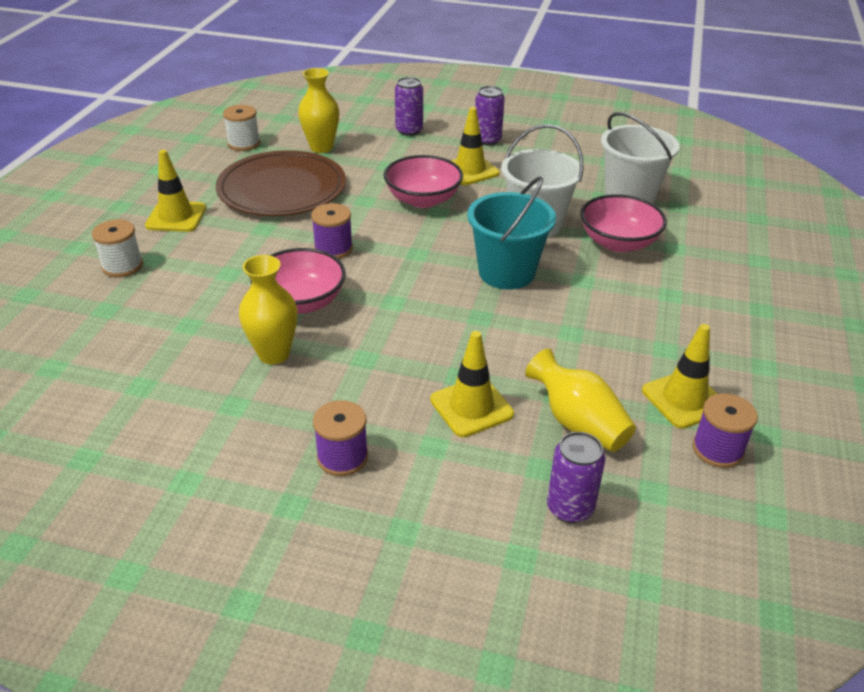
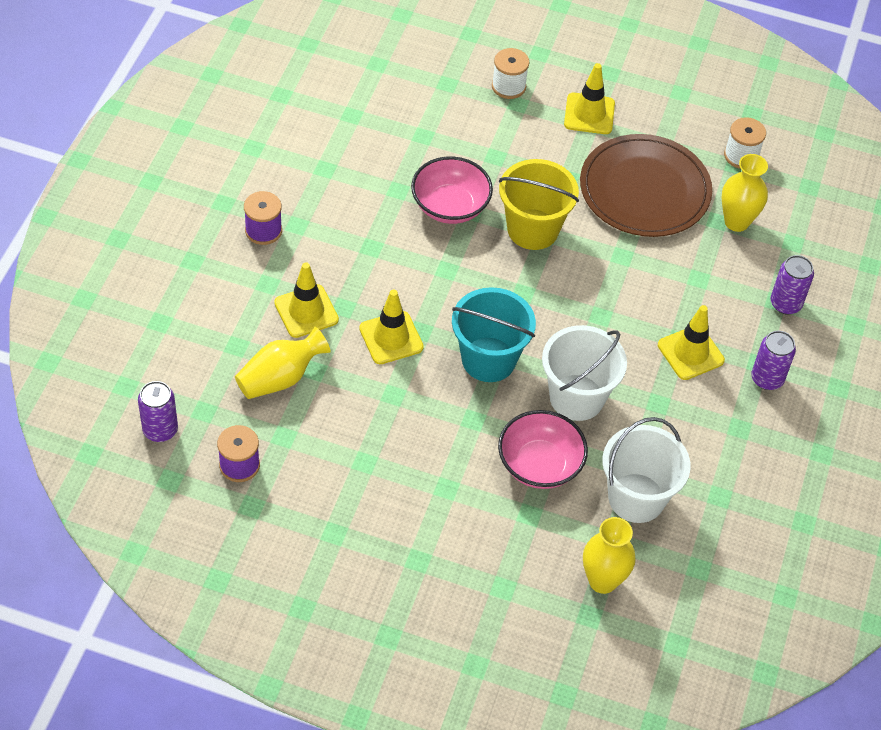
camera: 90 degrees right, 15 degrees up
(274, 354) = (382, 190): yellow vase -> yellow vase (602, 581)
(333, 249) = (533, 229): purple spool -> yellow bucket
(423, 199) = (625, 305): pink bowl -> none
(570, 508) = (196, 357): purple can -> purple can (160, 430)
(684, 399) = (299, 458): yellow traffic cone -> yellow traffic cone (391, 338)

